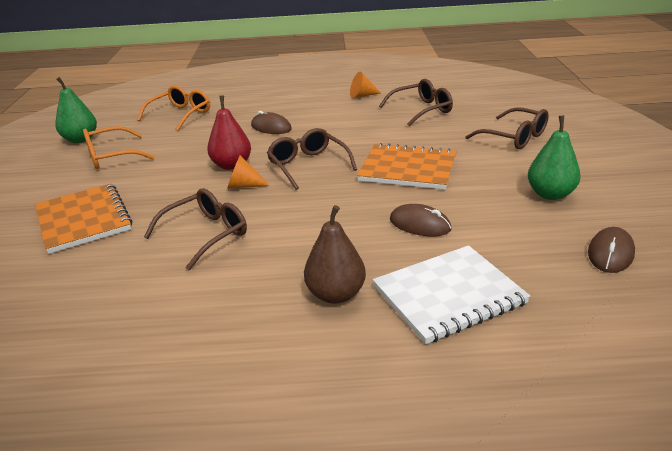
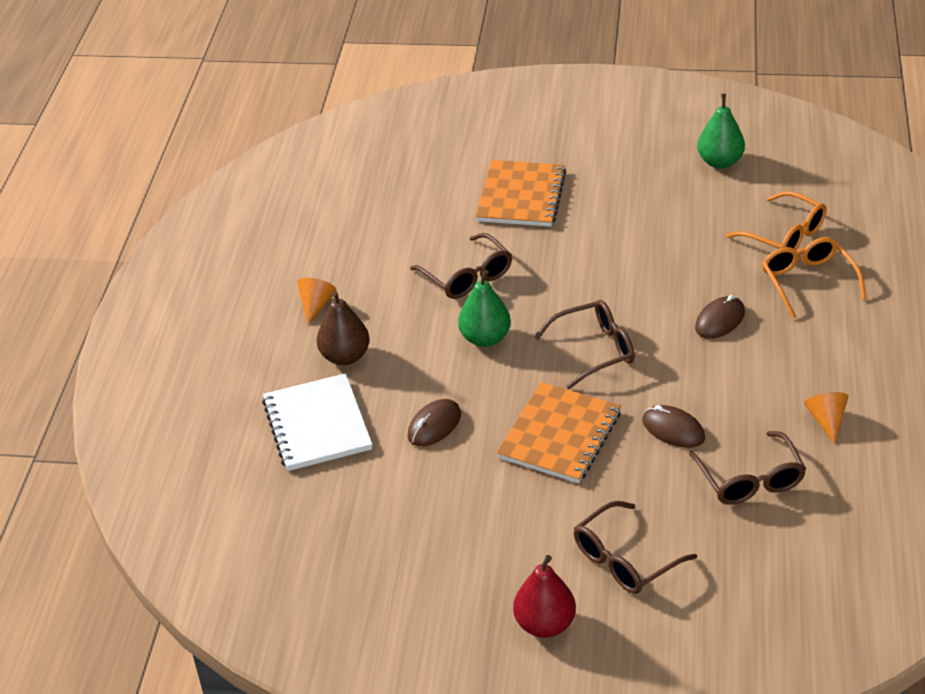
camera: 100 degrees right, 10 degrees up
(83, 220) = (521, 196): orange notebook -> orange notebook turned 60 degrees counterclockwise
(112, 156) = (663, 193): orange glasses -> orange glasses (808, 282)
(232, 165) = (612, 288): red pear -> red pear (545, 624)
(243, 186) = (558, 299): orange cone -> orange cone (316, 305)
(550, 194) = (460, 547): green pear -> green pear (485, 338)
(610, 253) = (334, 555): brown mouse -> brown mouse (673, 429)

